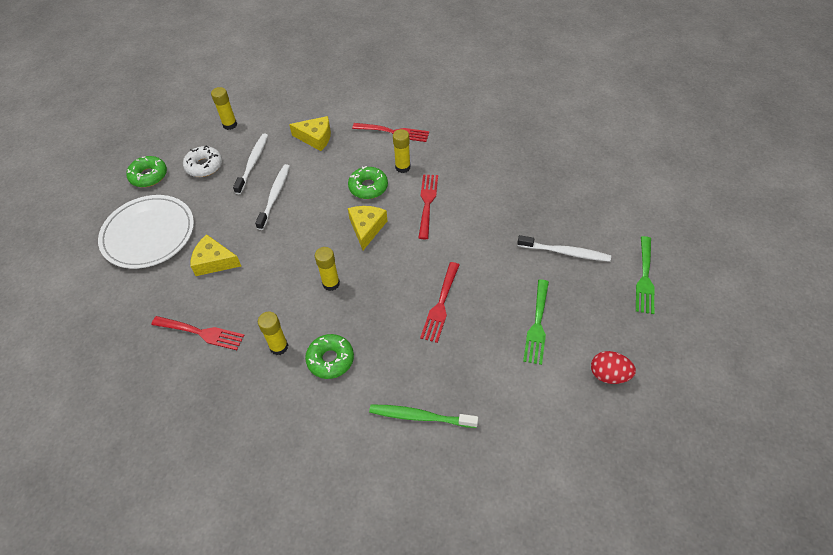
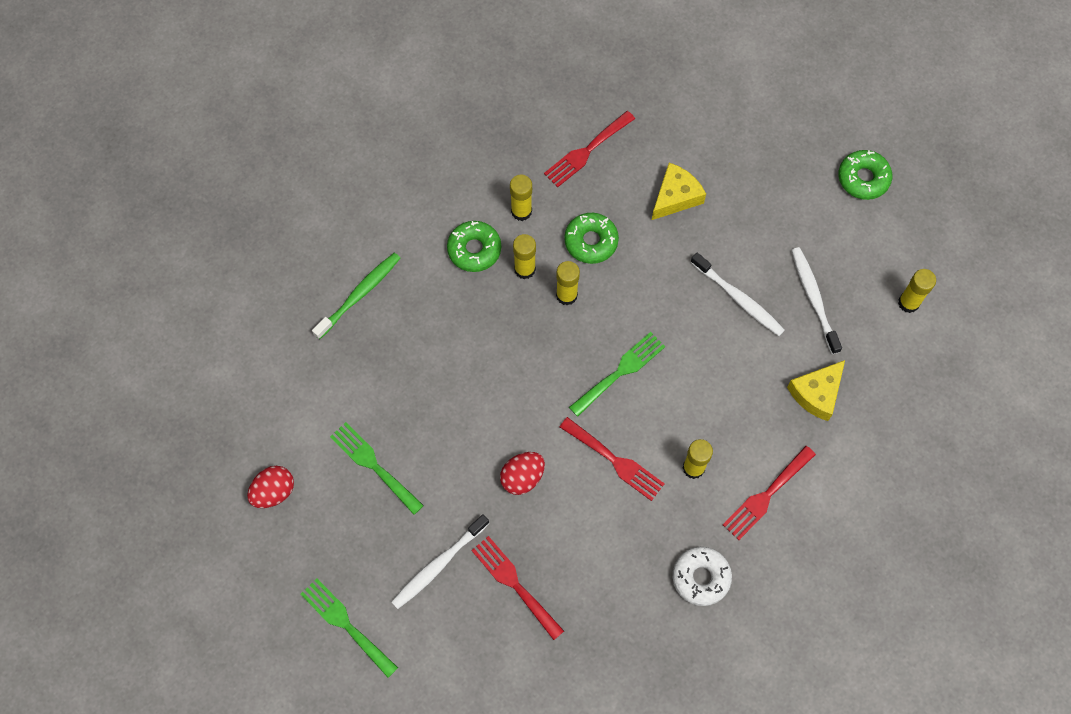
camera: 120 degrees right, 15 degrees up
(148, 234) = (761, 148): white plate -> none
(204, 166) = (843, 243): white donut -> white donut (701, 577)
(253, 163) = (814, 299): white toothbrush -> white toothbrush turned 150 degrees counterclockwise
(326, 318) = (524, 269): none -> yellow glue stick
(367, 228) = (620, 371): yellow cheese -> green fork
(368, 187) = (685, 409): green donut -> green donut (591, 241)
(440, 305) = (464, 386): red fork -> red fork (514, 584)
(475, 241) = (522, 477): none -> red egg

